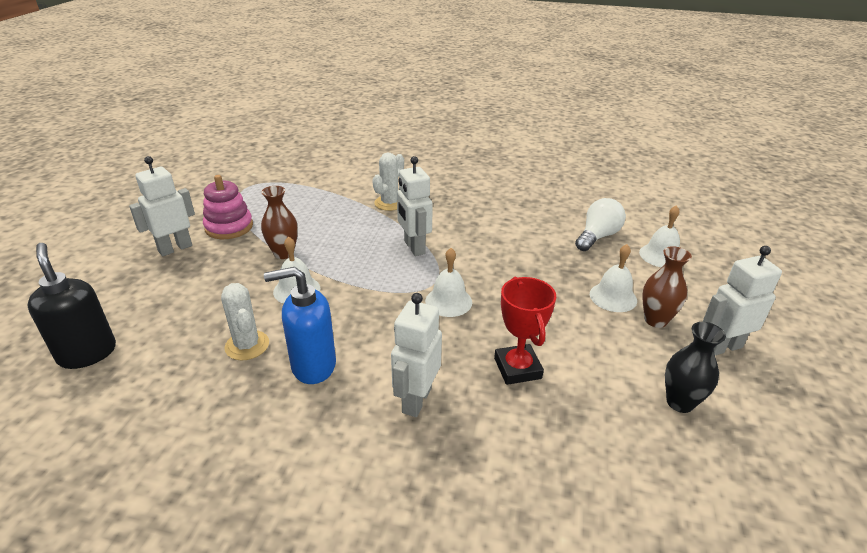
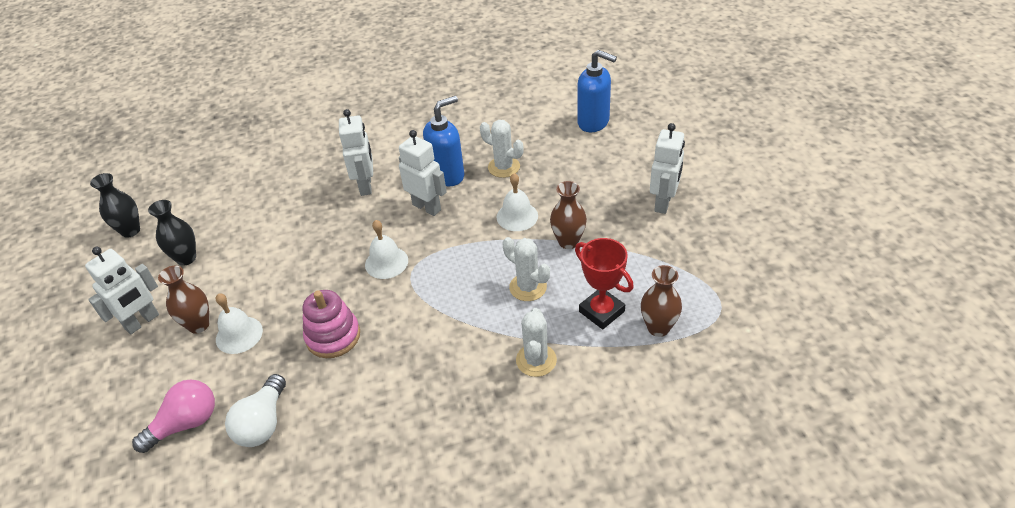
camera: 155 degrees right, 10 degrees up
(87, 353) = (594, 122): black soap dispenser -> blue soap dispenser
(229, 227) = (654, 244): pink stacking toy -> pink stacking toy (333, 336)
(299, 190) = (658, 328): none -> brown vase
(350, 238) = (528, 287): none -> white cactus
(414, 247) = (457, 306): white robot -> white robot (427, 207)
(517, 368) = (307, 233): red trophy -> red trophy (601, 311)
(661, 255) = (185, 424): white bell -> pink light bulb
(783, 491) = (130, 231): none -> black vase

